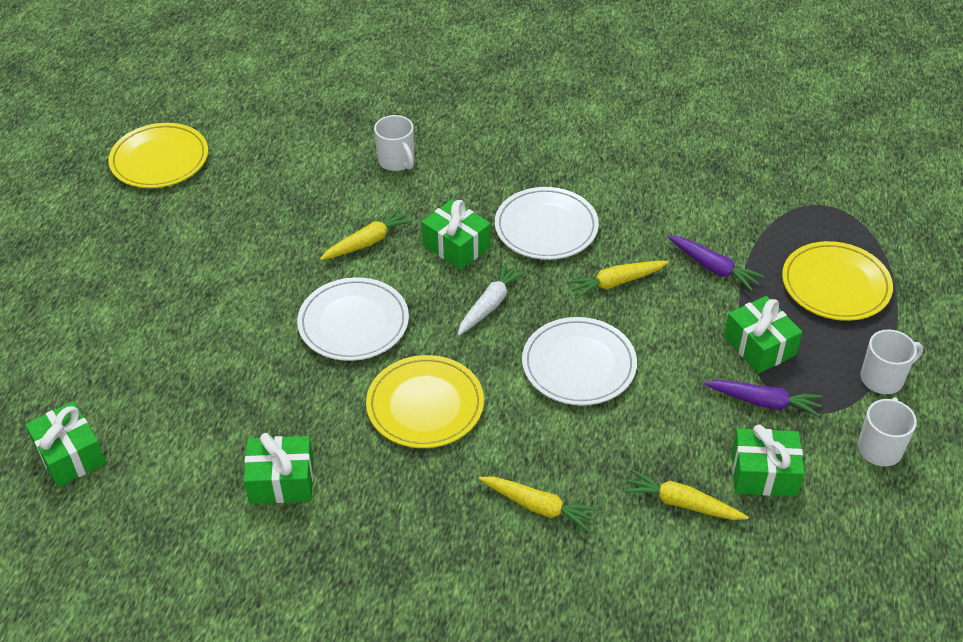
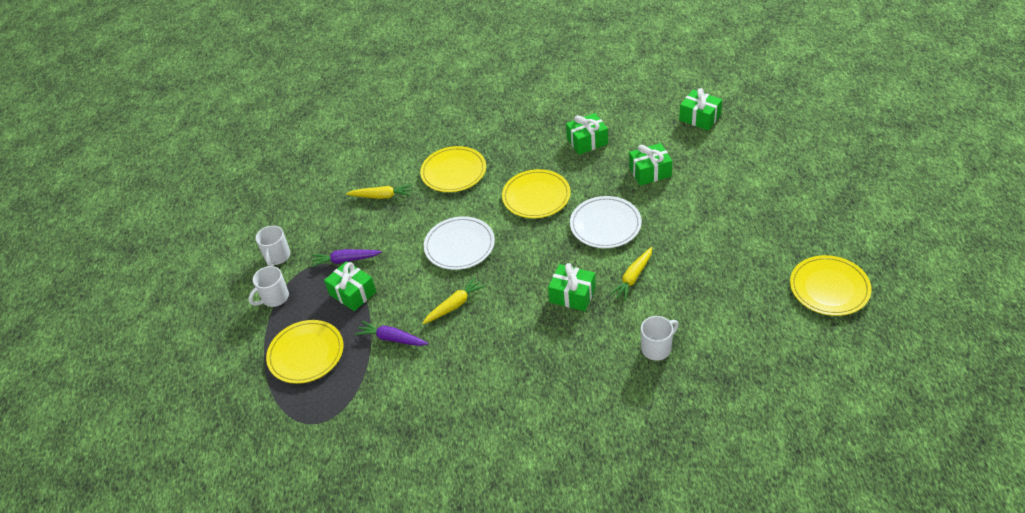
camera: 165 degrees right, 0 degrees up
(396, 161) = (657, 348): white mug -> white mug turned 105 degrees clockwise
(490, 304) = (529, 263): white carrot -> none
(539, 507) = (453, 172): yellow carrot -> yellow plate
(546, 227) = (518, 330): white plate -> none
(764, 473) = (341, 223): green gift -> green gift (650, 172)

